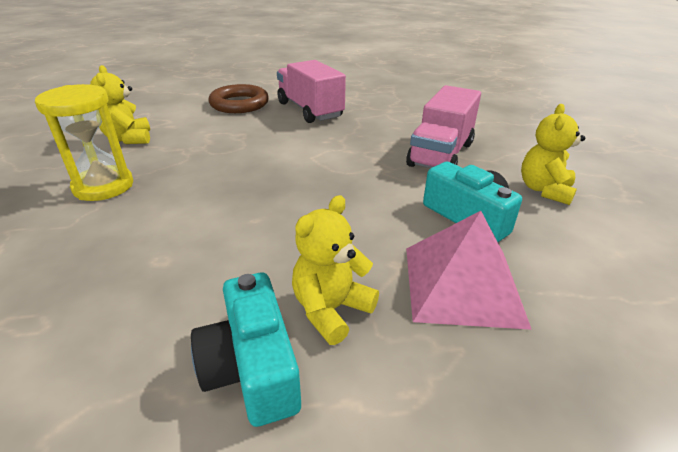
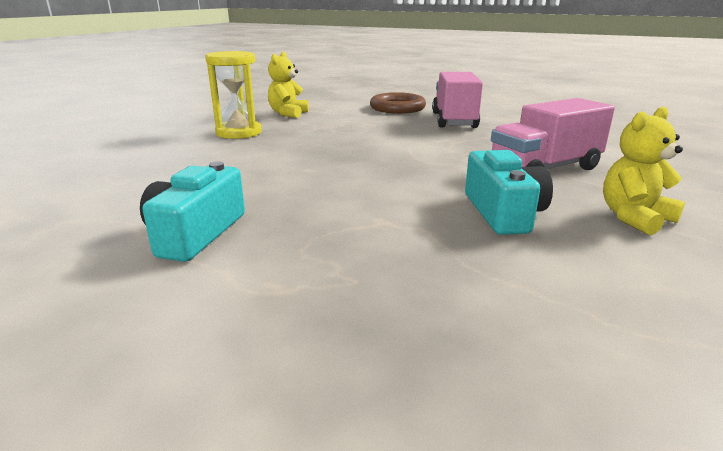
camera: 35 degrees right, 10 degrees down
(331, 310) = (288, 226): yellow teddy bear -> none
(462, 284) = (420, 248): pink pyramid -> none

